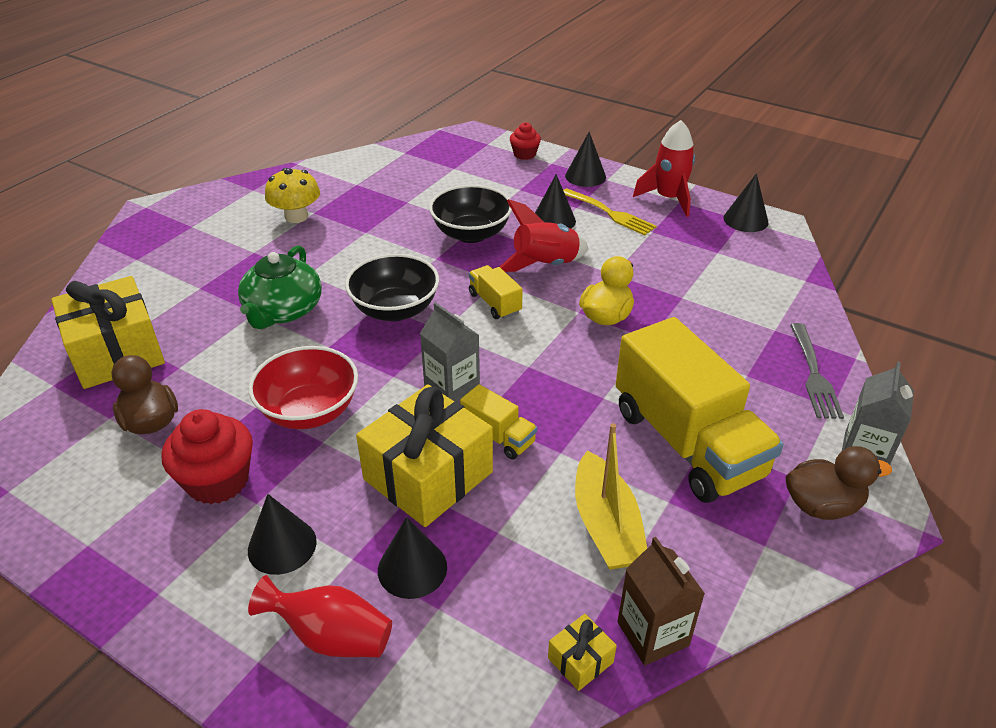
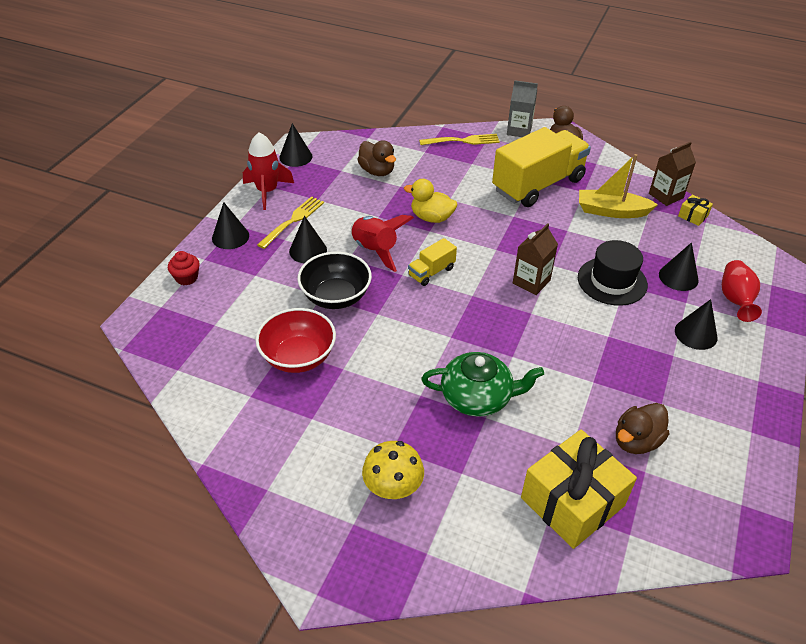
camera: 100 degrees left, 5 degrees up
(218, 481) = (667, 380): red cupcake -> none
(296, 217) = (322, 430): yellow mushroom -> yellow mushroom (393, 487)
(309, 411) = (584, 349): red bowl -> red bowl (298, 357)
(395, 309) = (455, 326): black bowl -> none
(428, 475) = (612, 281): yellow gift -> black hat
(452, 387) = (531, 282): grey carton -> brown carton
(498, 436) = (566, 256): yellow truck -> none
(606, 525) = (611, 211): yellow boat -> yellow boat turned 150 degrees counterclockwise
(717, 280) = (377, 171): none -> brown duck
(813, 373) = (462, 141): grey fork -> yellow fork

